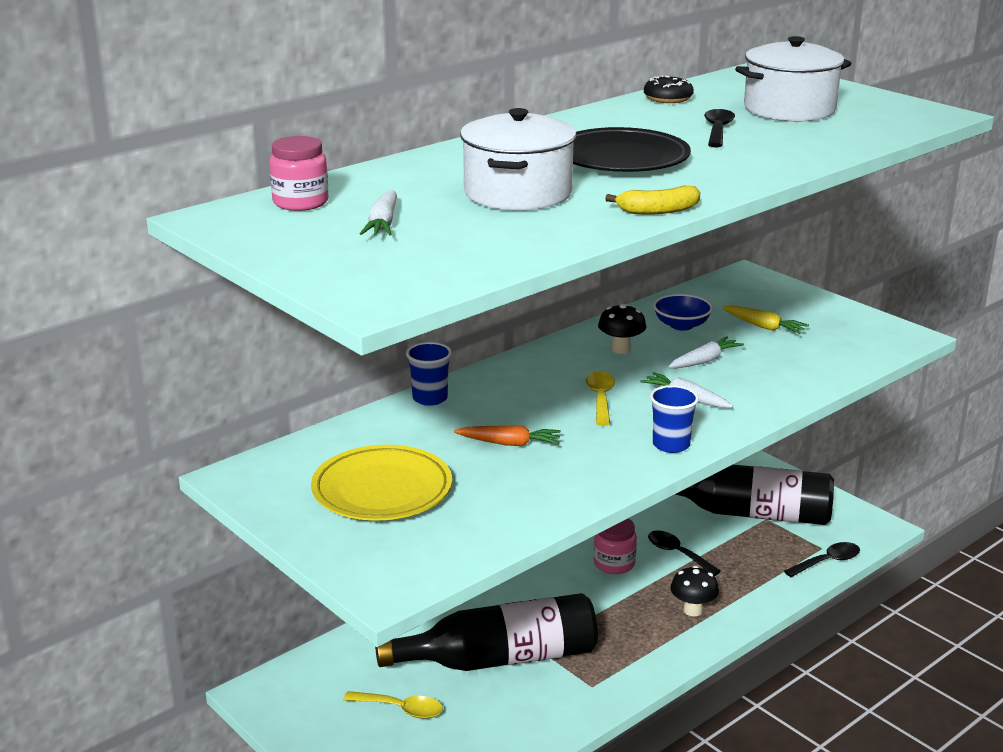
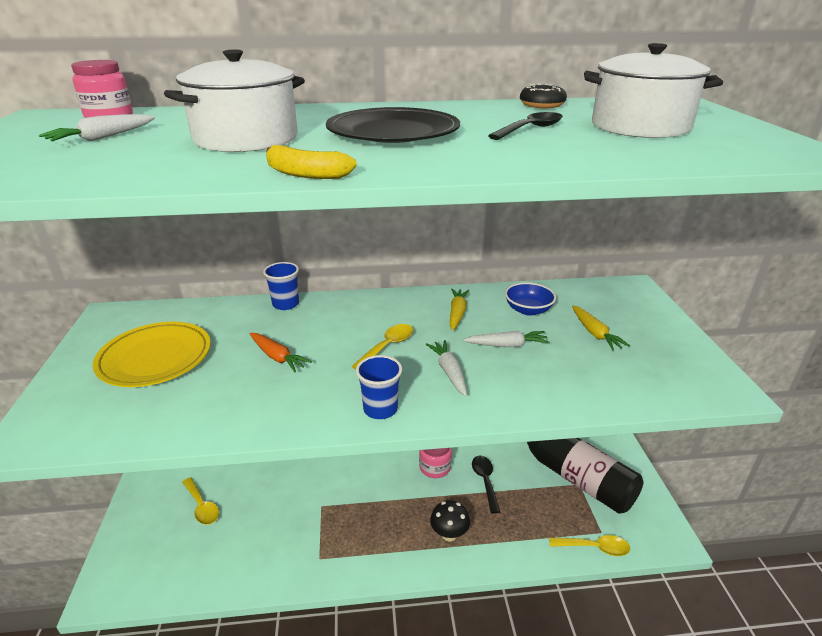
camera: 35 degrees right, 5 degrees up
(500, 659) = (292, 502): black bottle -> none
(621, 349) = (457, 313): black mushroom -> yellow carrot
(827, 562) = (594, 547): black spoon -> yellow spoon

